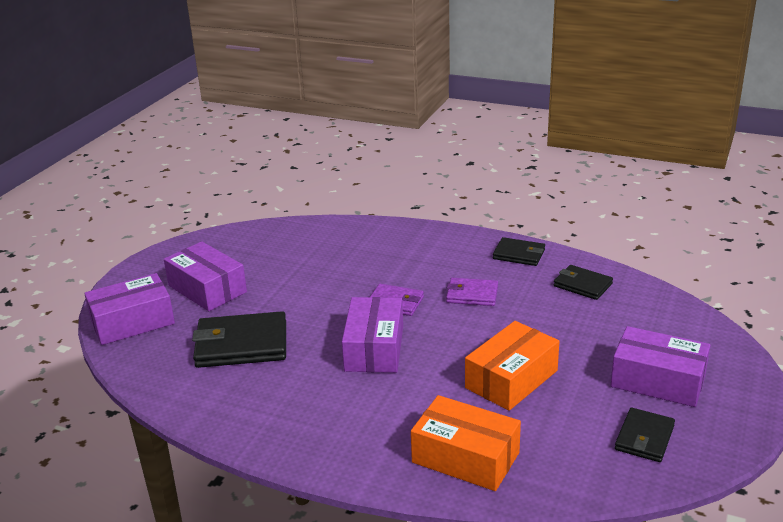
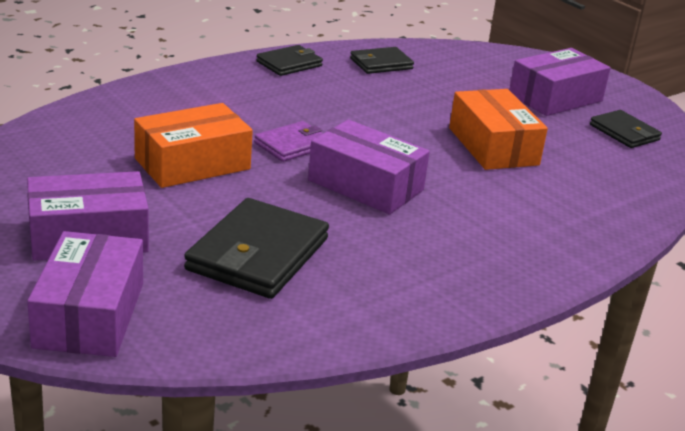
camera: 65 degrees left, 0 degrees up
(465, 457) = (590, 208): orange box -> orange box (192, 164)
(472, 294) = (331, 108): purple wallet -> none

